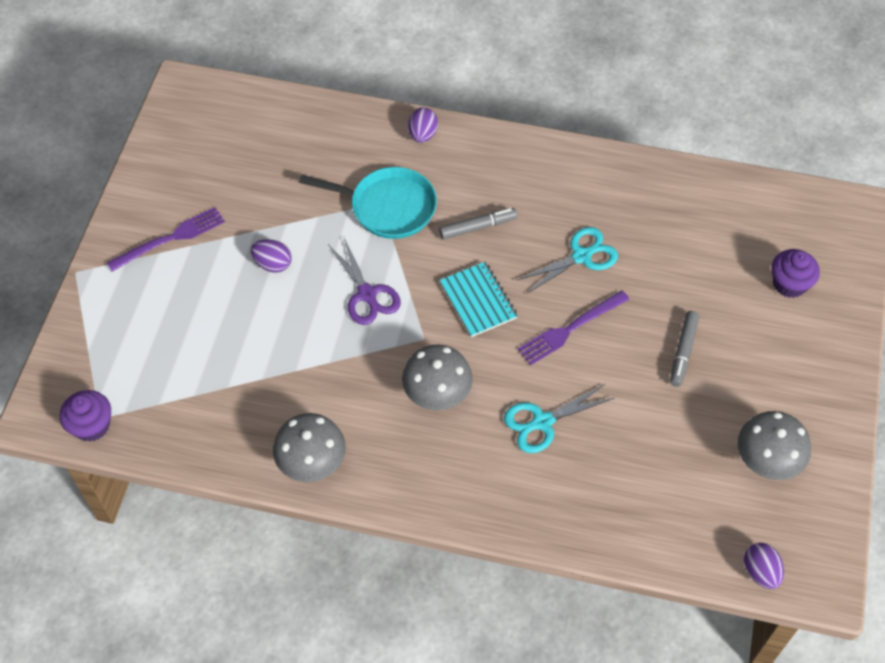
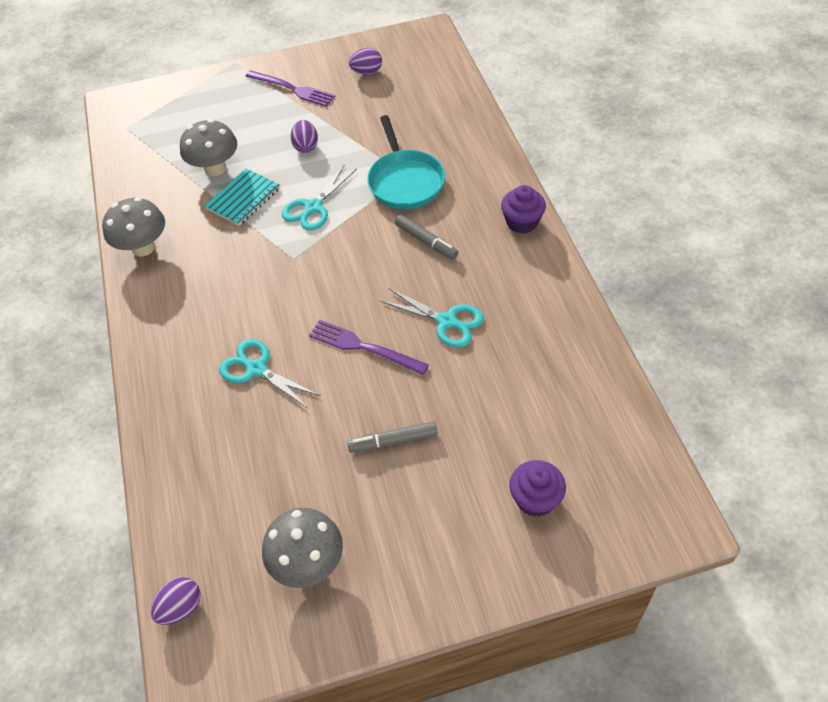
camera: 65 degrees right, 5 degrees down
(92, 425) = (118, 127): purple cupcake -> purple cupcake (522, 222)
(367, 295) = (312, 208): purple scissors -> turquoise scissors
(422, 135) = (493, 168): purple egg -> purple egg (367, 72)
(437, 395) = (244, 290): grey mushroom -> grey mushroom (215, 168)
(478, 301) = (352, 274): turquoise notebook -> turquoise notebook (243, 199)

